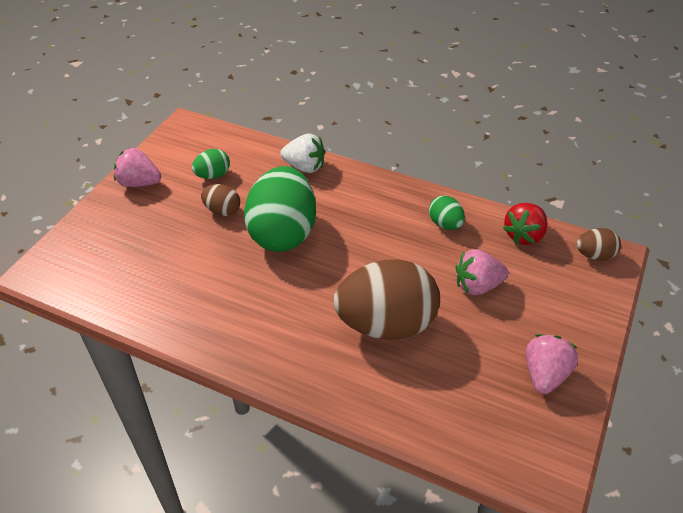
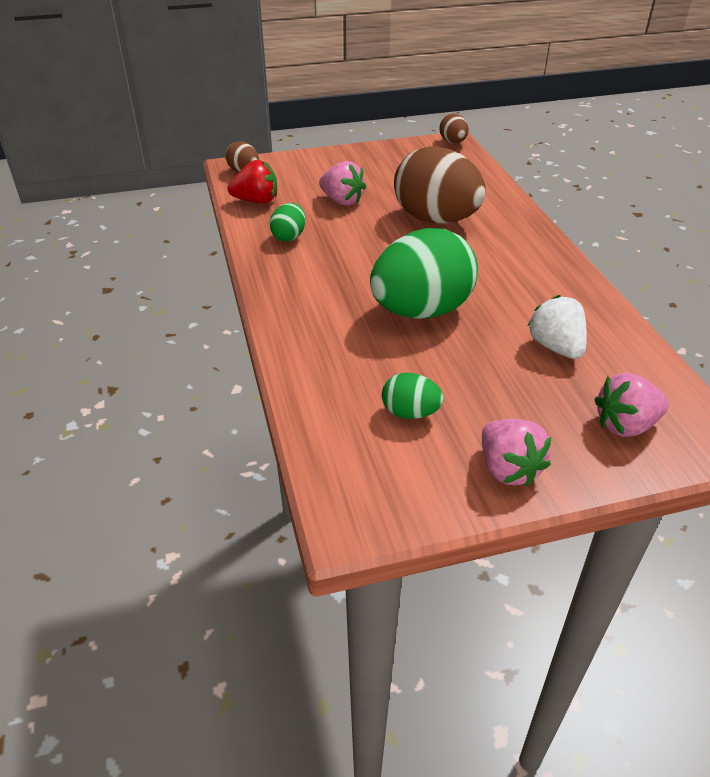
camera: 130 degrees left, 5 degrees down
(222, 211) = (449, 367): brown egg -> brown egg (453, 142)
(304, 167) = (306, 351): white strawberry -> white strawberry (555, 347)
(545, 374) = (386, 159): pink strawberry -> pink strawberry (625, 425)

